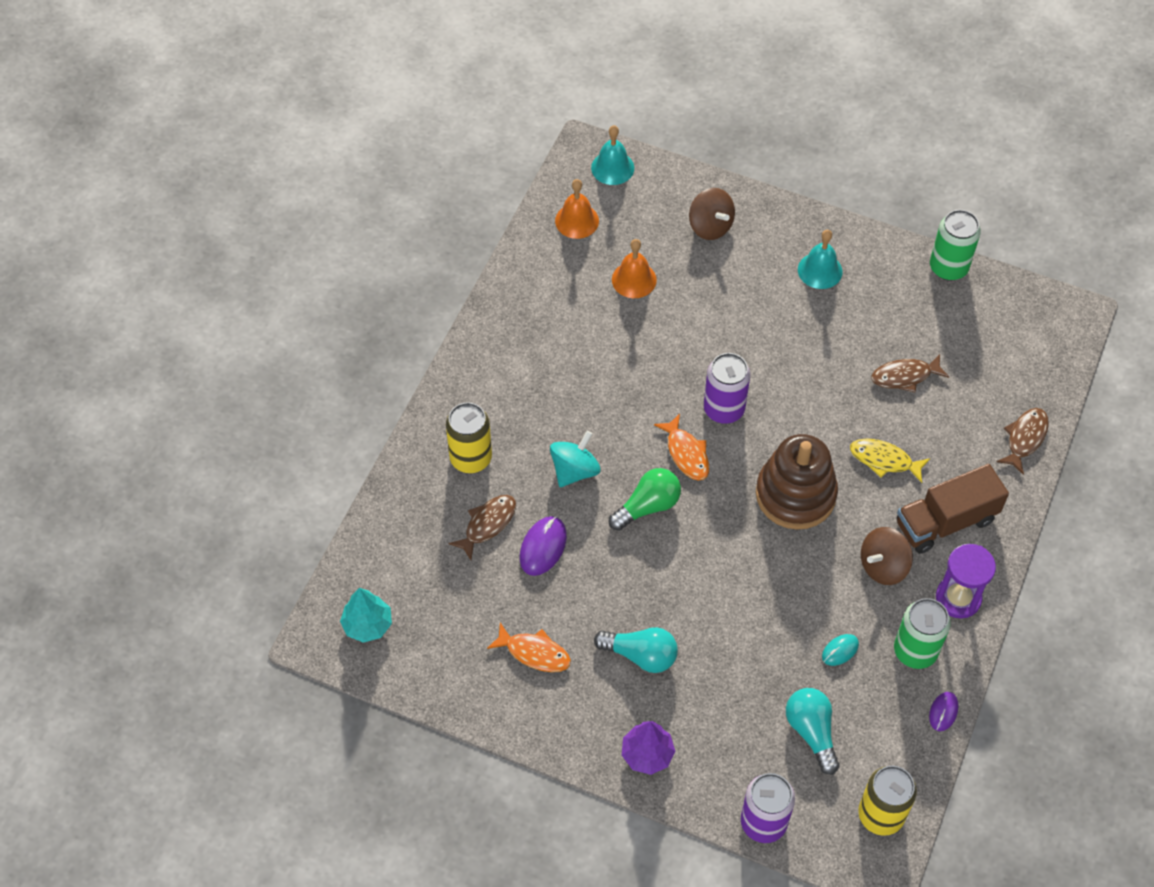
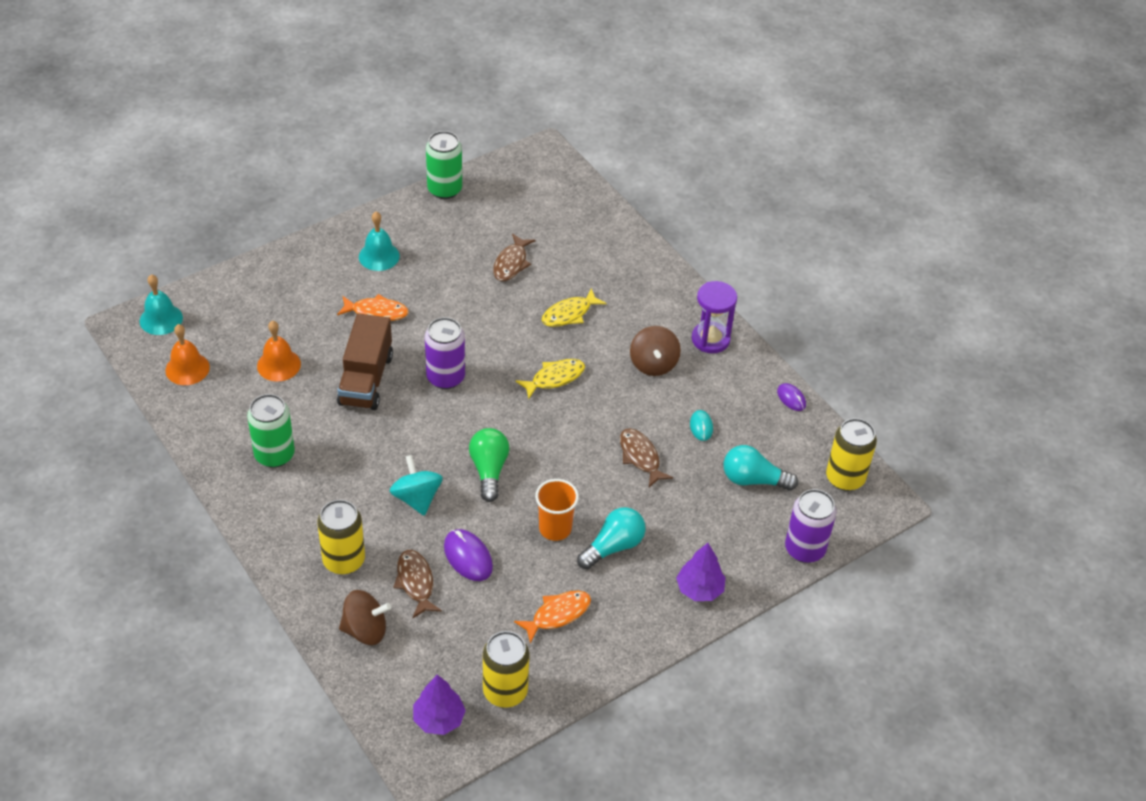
camera: 60 degrees left, 10 degrees down
(368, 625) = (439, 719): turquoise tree -> purple tree
(428, 658) = (505, 691): none -> yellow can
(624, 596) = (555, 528): none -> orange cup
(686, 453) = (463, 421): orange fish -> orange fish (376, 312)
(710, 226) = (277, 293): brown spinning top -> brown spinning top (365, 630)
(795, 494) = (554, 378): brown stacking toy -> yellow fish
(915, 651) = (733, 386): green can -> green can (274, 455)
(945, 521) = (646, 311): brown truck -> brown truck (366, 379)
(1025, 438) = (616, 233): brown fish -> brown fish (640, 457)

